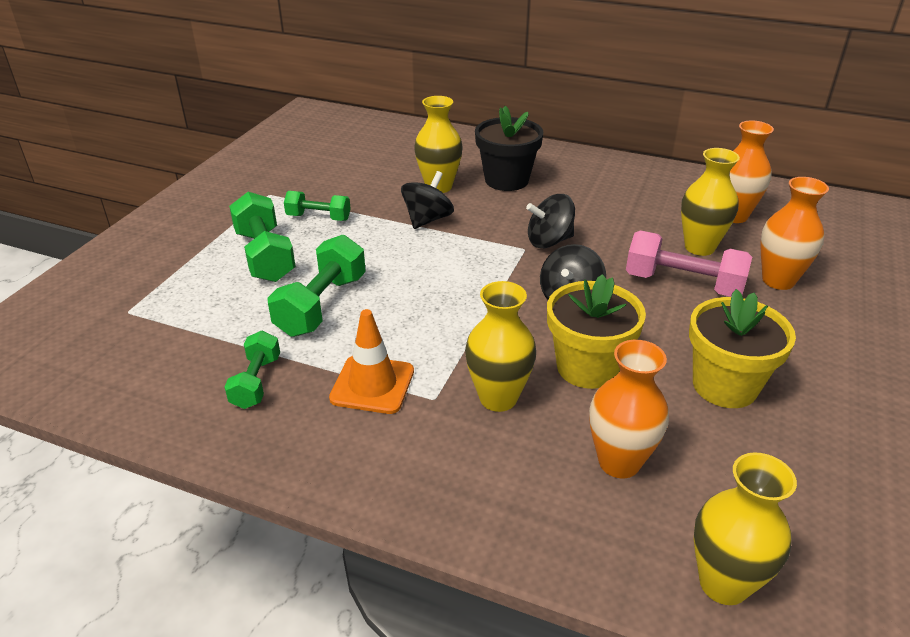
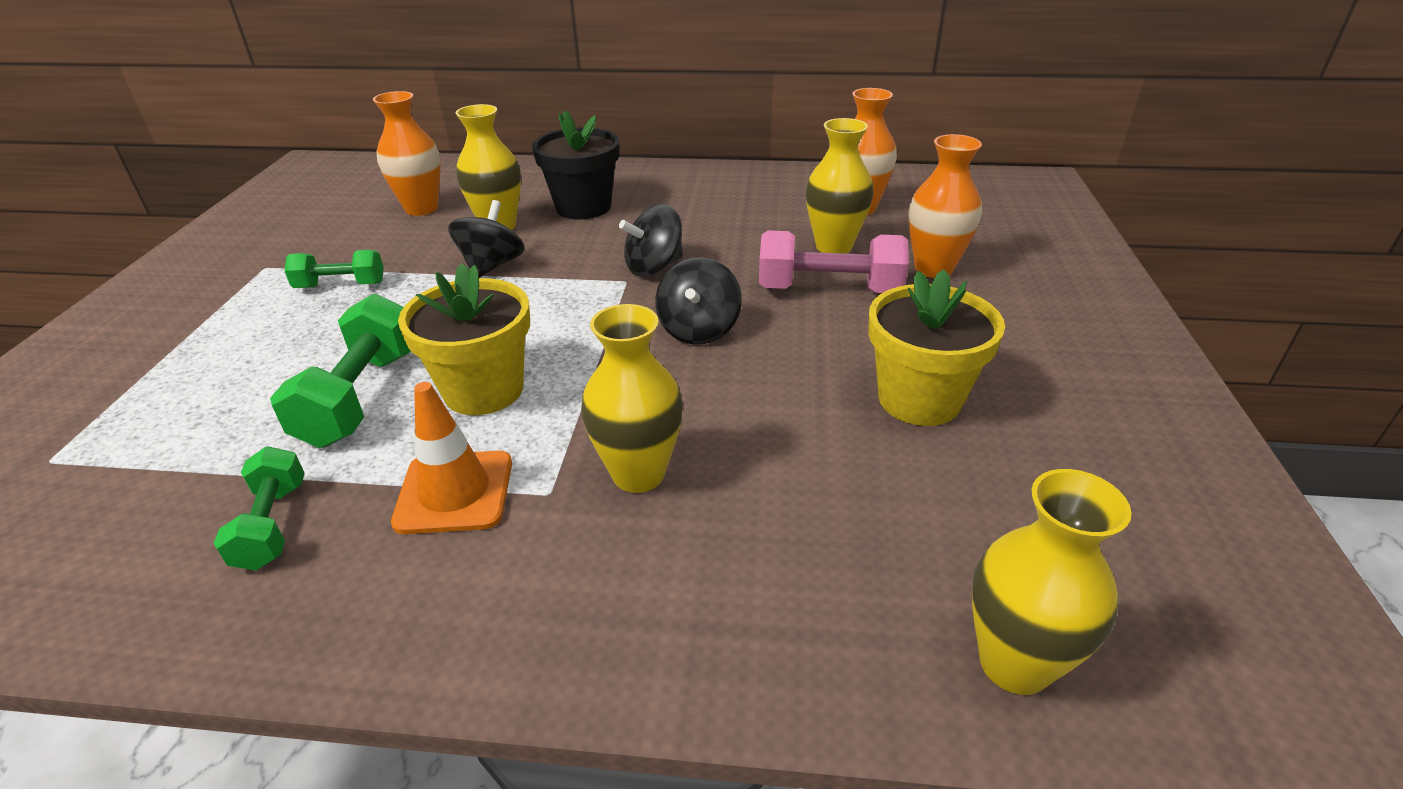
camera: 15 degrees left, 0 degrees up
(265, 256) = (267, 346): green dumbbell -> none
(587, 367) = (745, 410): yellow flower pot -> yellow flower pot (484, 390)
(619, 462) = (823, 526): orange vase -> orange vase (421, 208)

